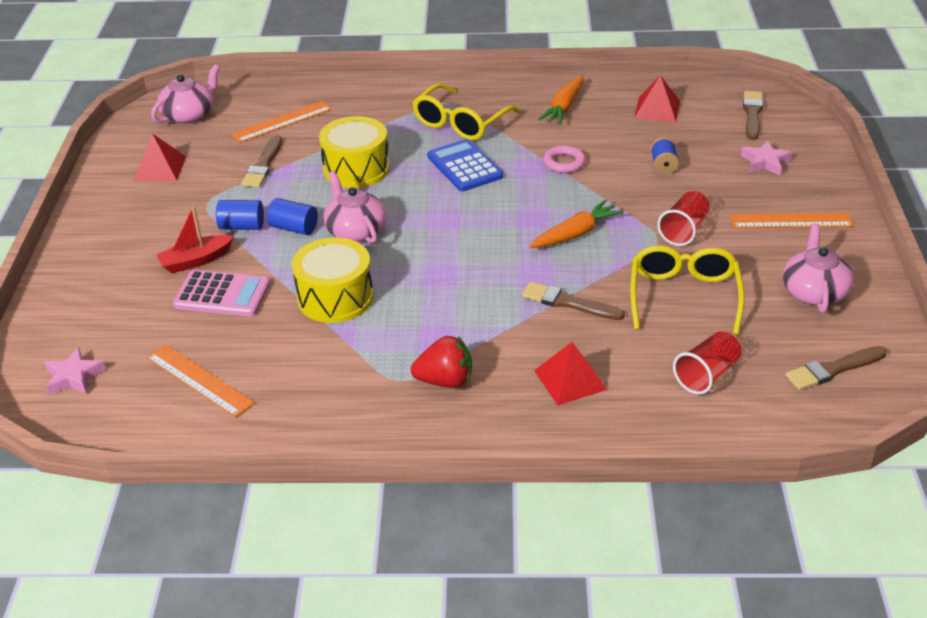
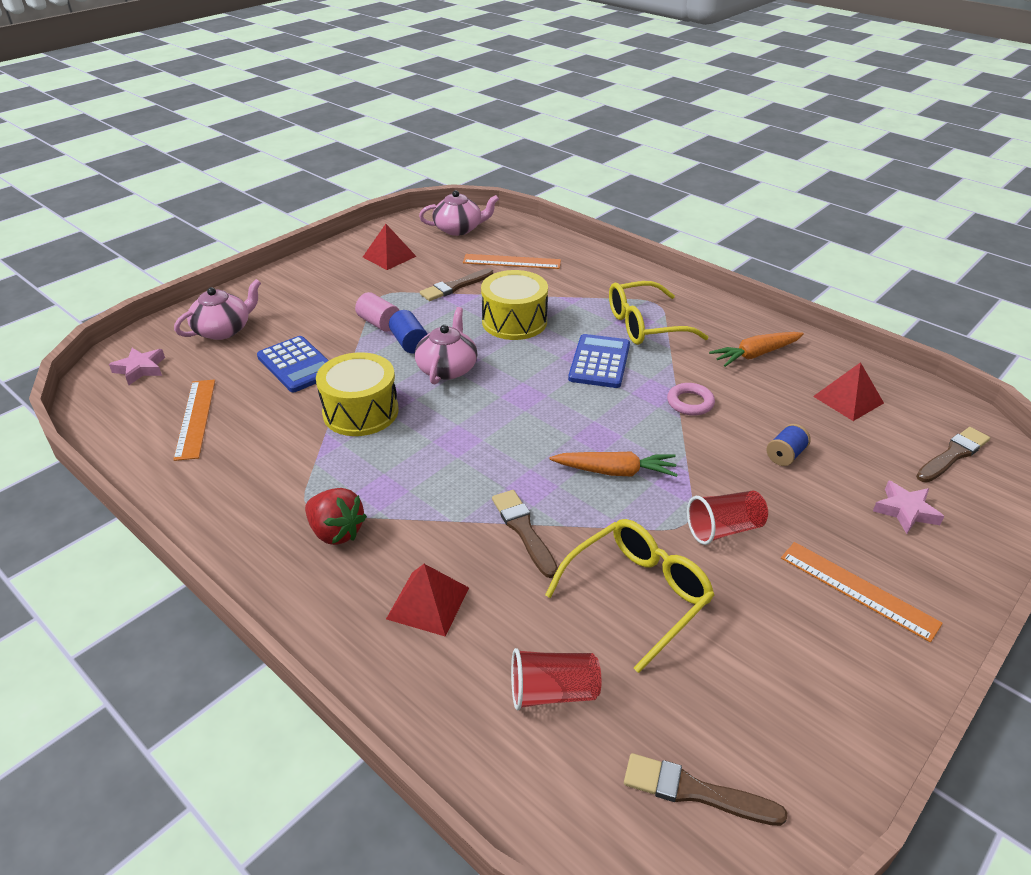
camera: 40 degrees right, 0 degrees up
(196, 261) = (317, 331): red boat -> none
(222, 294) = (297, 365): pink calculator -> blue calculator
(242, 226) = (379, 323): blue cylinder -> pink cylinder
(814, 292) = (786, 685): pink teapot -> pink teapot (223, 330)

